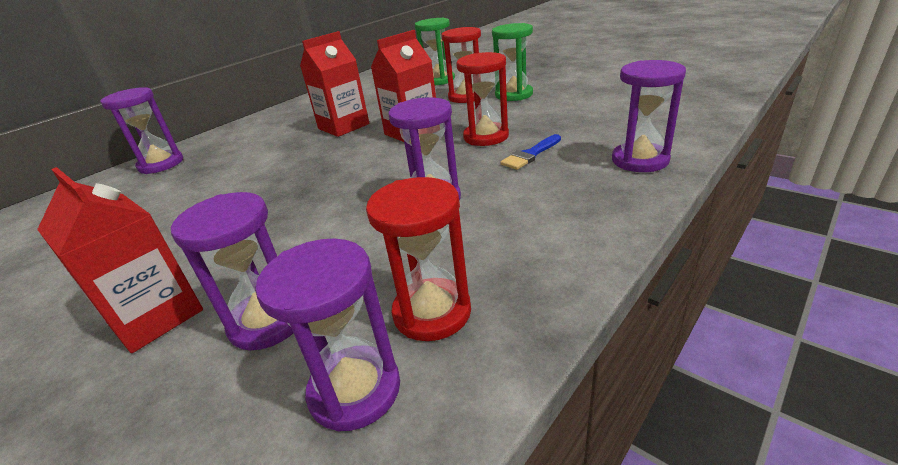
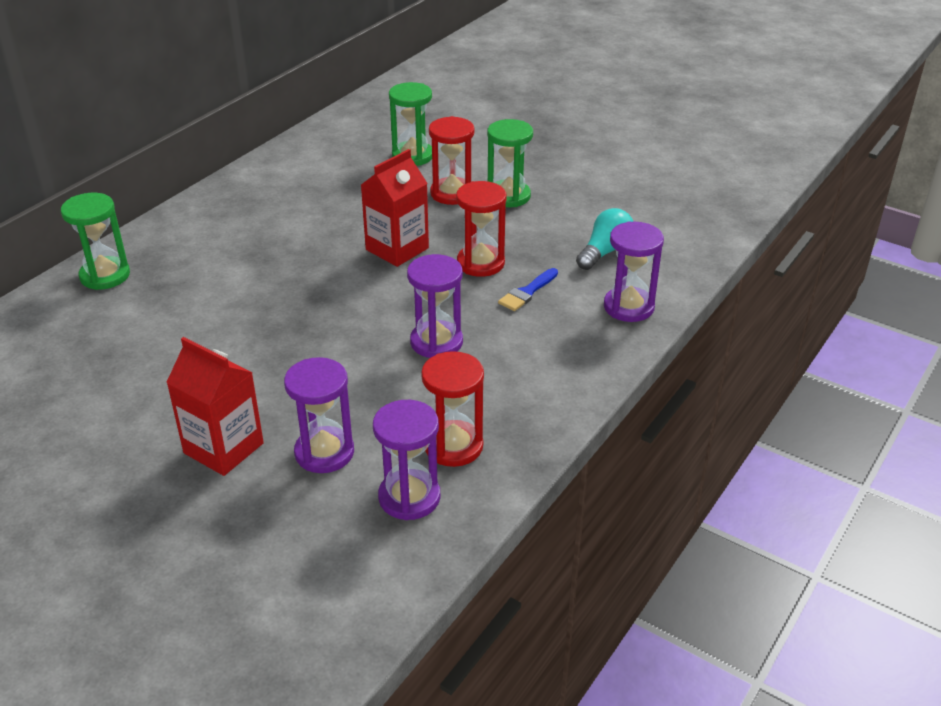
camera: 10 degrees left, 5 degrees up
(161, 164) = (105, 275): purple hourglass -> green hourglass
(343, 126) = (311, 231): red carton -> none
(605, 122) = (605, 252): none -> turquoise light bulb

